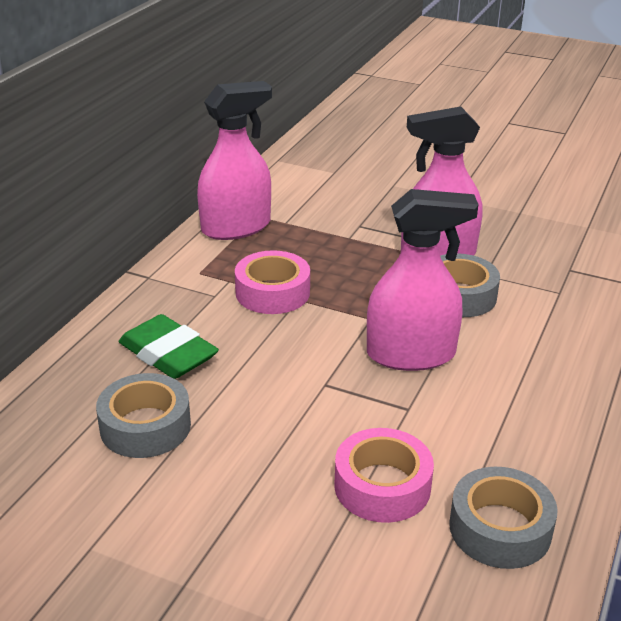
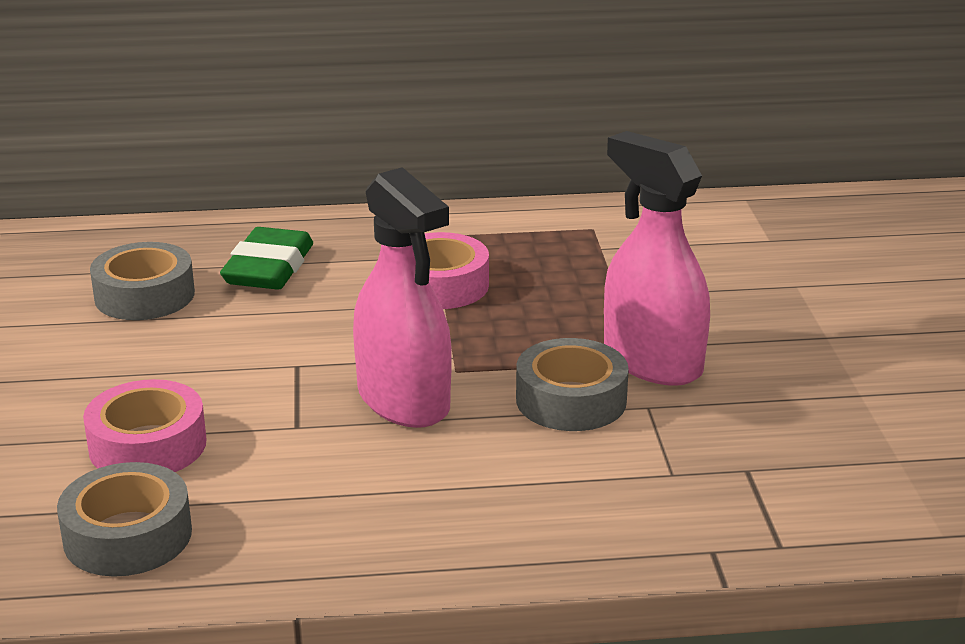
camera: 60 degrees right, 5 degrees down
(236, 227) = (551, 225): pink spray bottle -> none

